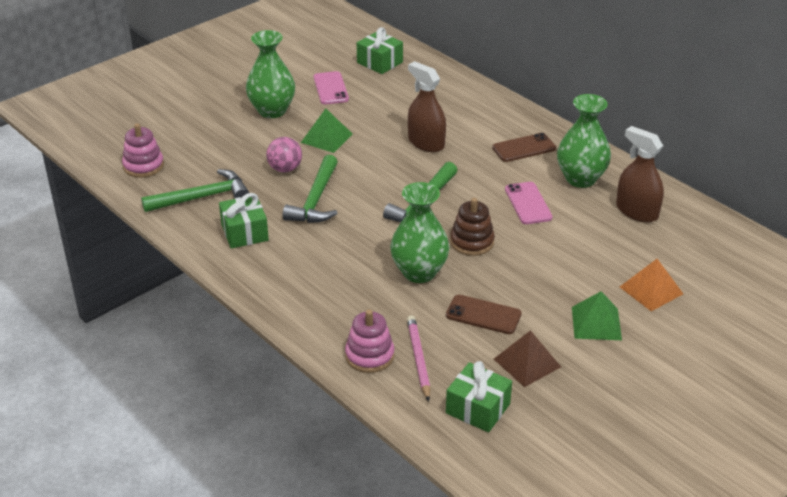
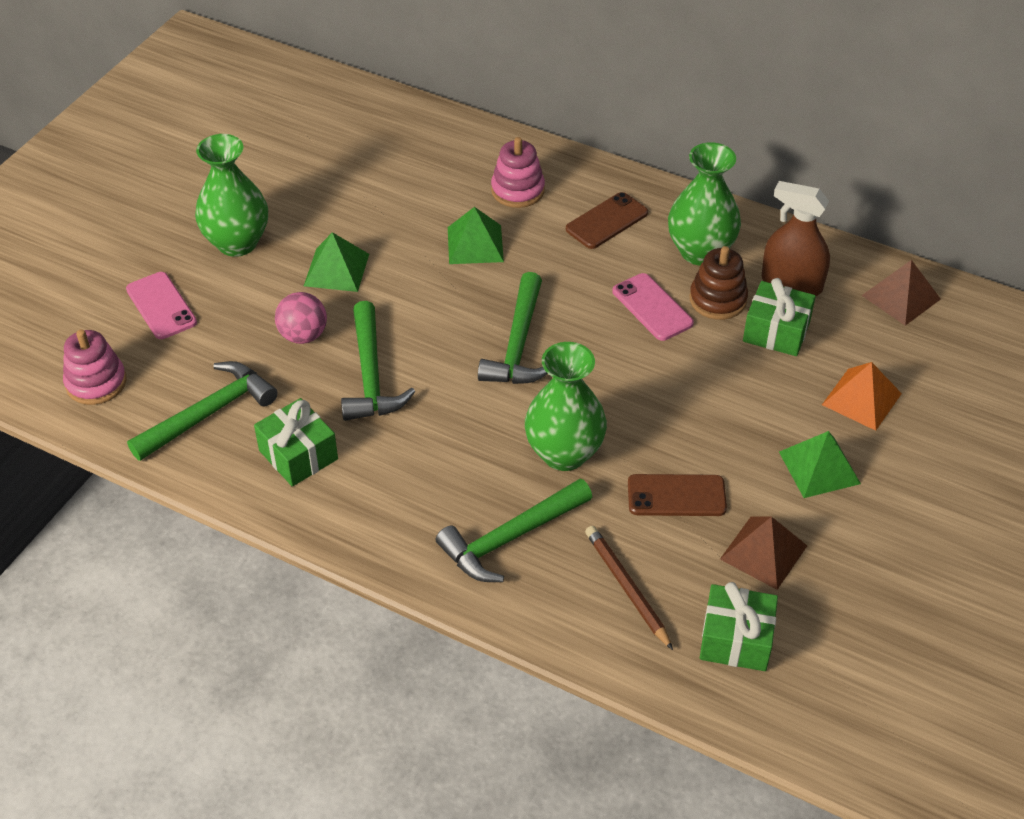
camera: 20 degrees left, 10 degrees up
(330, 88) = (302, 186): pink phone -> pink phone (161, 306)
(355, 311) = (510, 538): none -> green hammer
(369, 356) = (562, 602): pink stacking toy -> pink stacking toy (517, 190)
(380, 62) = (349, 126): green gift -> green gift (776, 331)
(419, 358) = (627, 587): pink pencil -> brown pencil
(426, 143) = (475, 244): brown spray bottle -> green pyramid
(472, 242) = (609, 387): brown stacking toy -> brown stacking toy (718, 299)
(715, 236) = (901, 297): none -> brown pyramid

